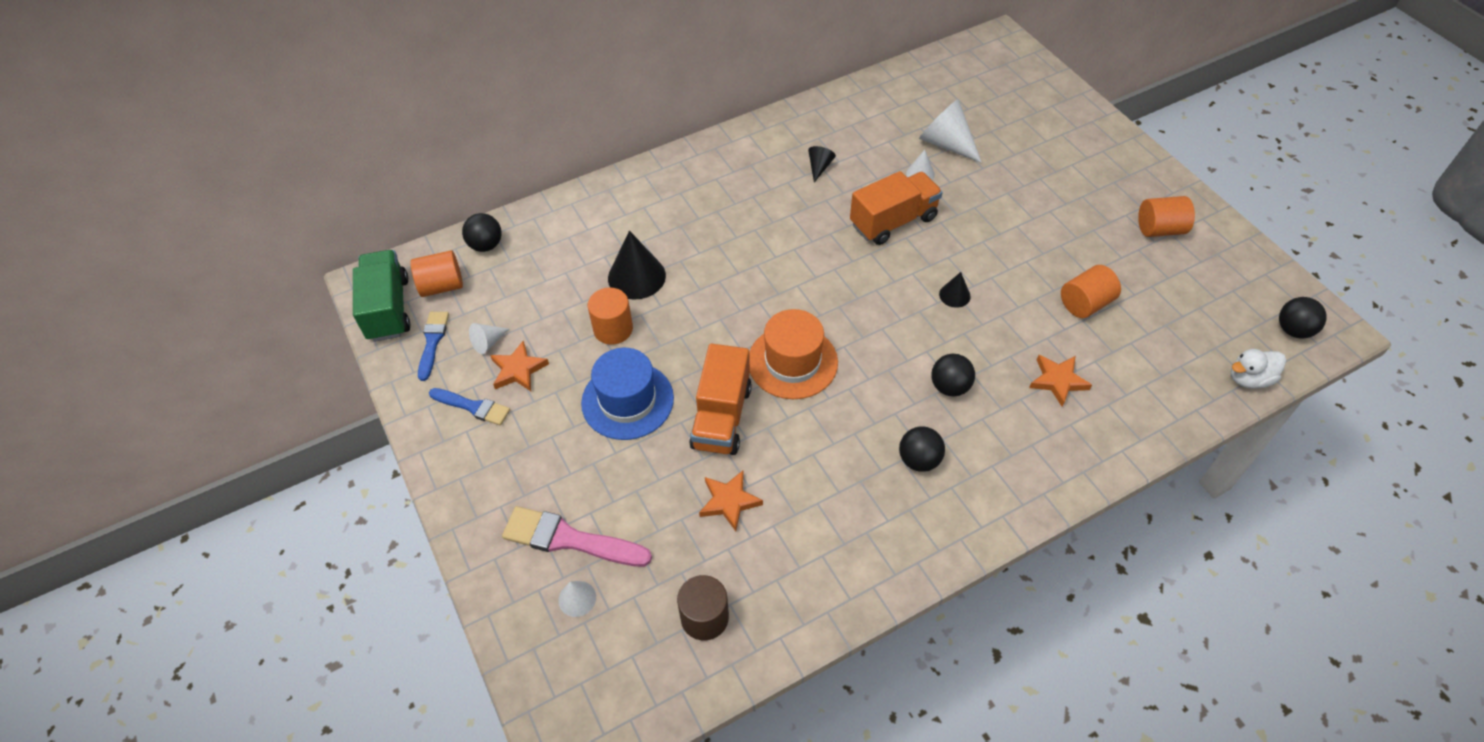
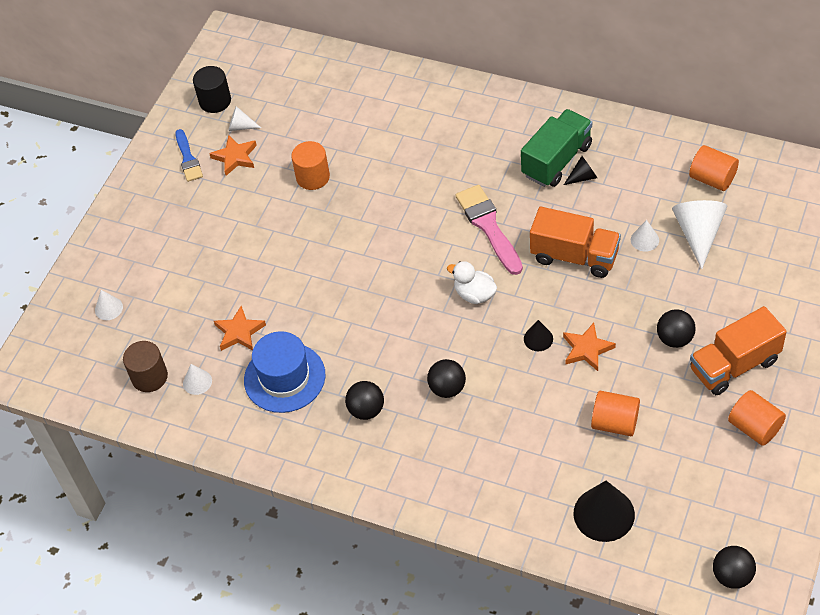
camera: 55 degrees right, 0 degrees up
(388, 309) = (218, 60): green truck -> green truck (556, 160)
(432, 342) = (215, 101): blue brush -> black cylinder
(442, 286) = (260, 69): orange cylinder -> orange cylinder (712, 179)
(486, 245) = (314, 62): black ball -> black ball (674, 339)
(569, 539) = (142, 275): pink brush -> pink brush (488, 226)
(627, 400) = (265, 227): blue hat -> blue hat (284, 377)
(636, 276) = (368, 155): black cone -> black cone (604, 514)
(721, 417) = (299, 283): orange truck -> orange truck (734, 365)
(753, 577) = (197, 382): none -> white cone
(792, 362) = (381, 288): orange hat -> none
(1058, 381) = (517, 449): orange star -> orange star (587, 349)
(1249, 379) = (644, 570): white duck -> white duck (474, 294)

